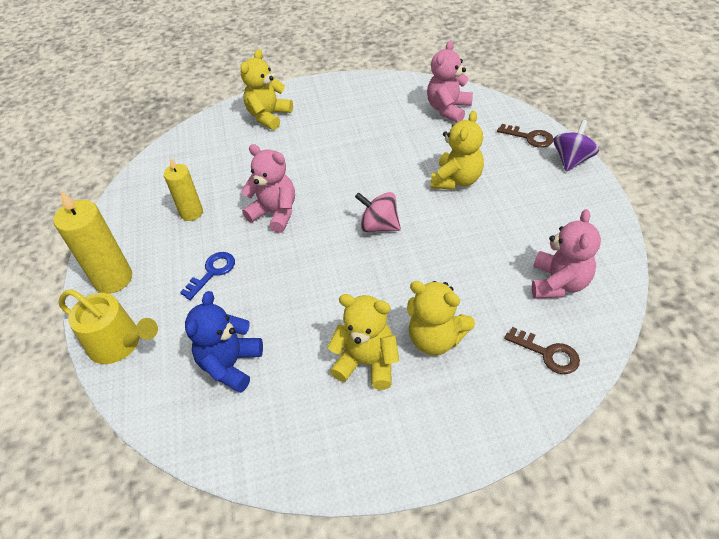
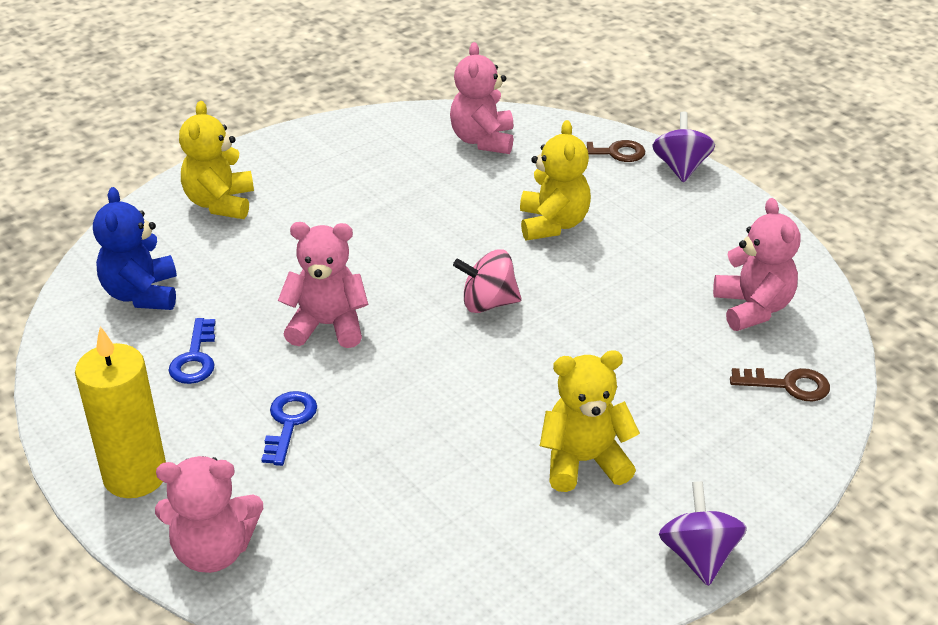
camera: 30 degrees left, 10 degrees down
(119, 343) = (214, 551): yellow watering can -> pink teddy bear
(191, 213) = (195, 358): yellow candle -> blue key
(231, 364) = (403, 522): blue teddy bear -> blue teddy bear (142, 294)
(398, 466) = (698, 555): none -> purple spinning top
(436, 339) = (650, 409): yellow teddy bear -> none

